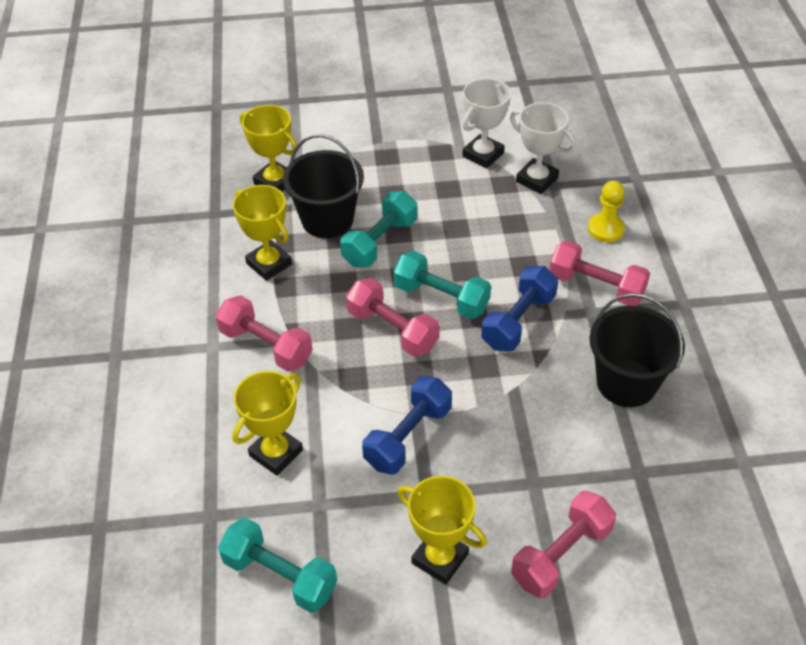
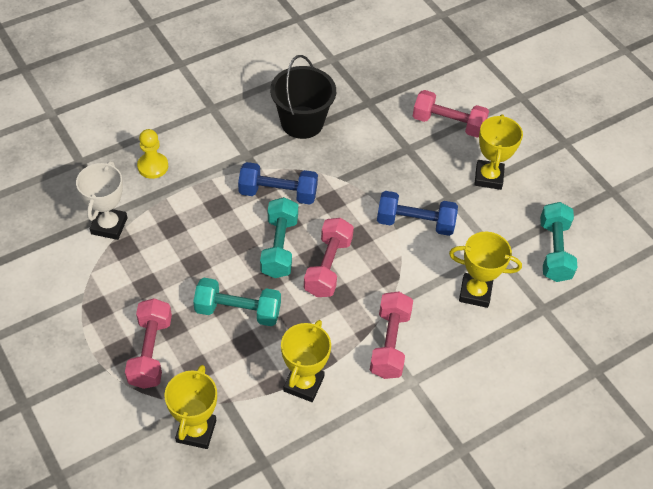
camera: 120 degrees left, 5 degrees up
(327, 219) = (228, 363): black bucket -> none
(483, 155) = (89, 275): white trophy -> none
(596, 286) = (219, 158): pink dumbbell -> pink dumbbell (150, 352)

